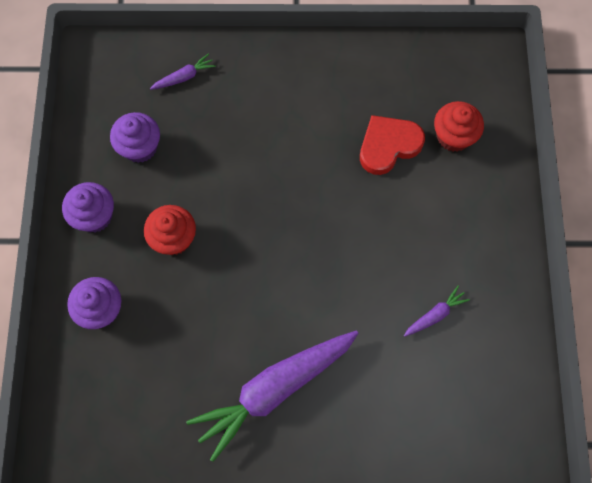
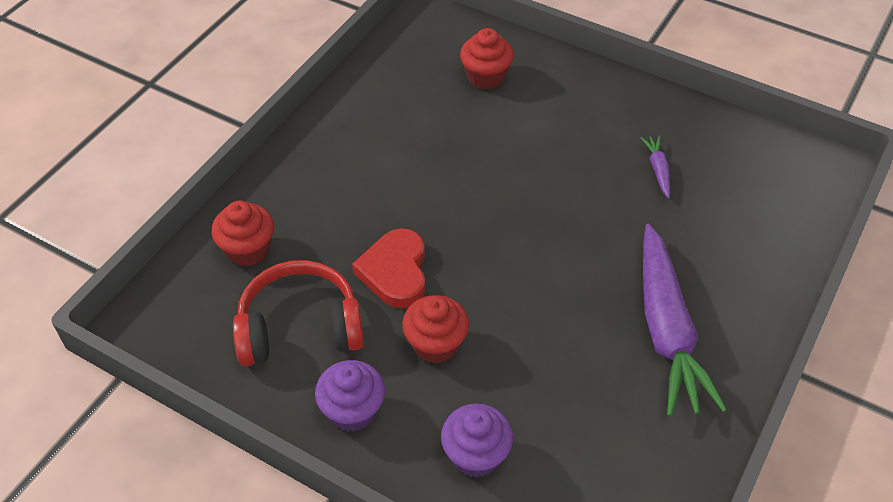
camera: 60 degrees left, 20 degrees down
(140, 147) = (300, 328): purple cupcake -> red headphones
(184, 77) = (248, 250): purple carrot -> red cupcake
(388, 146) = (460, 125): red heart -> red heart (395, 272)

